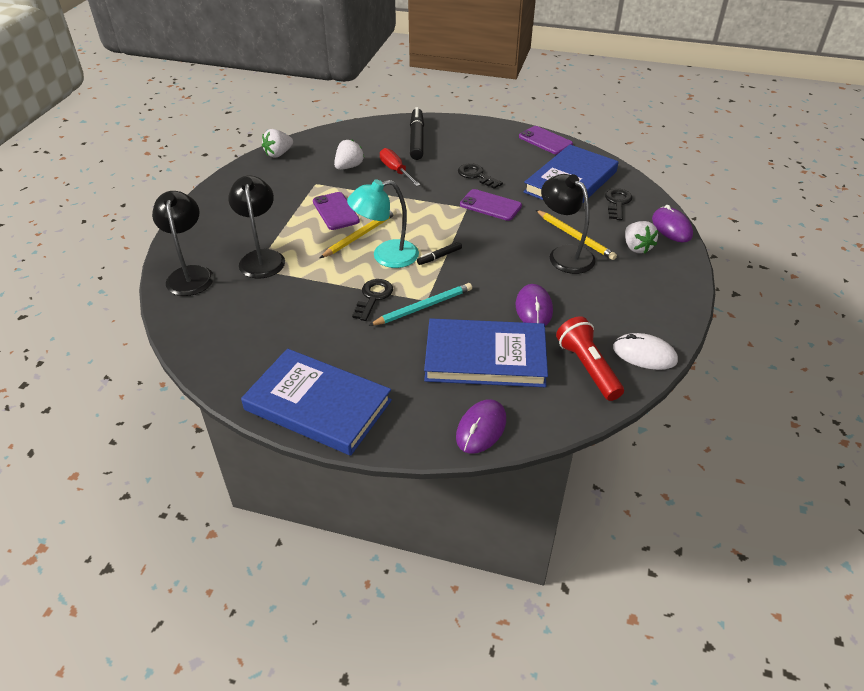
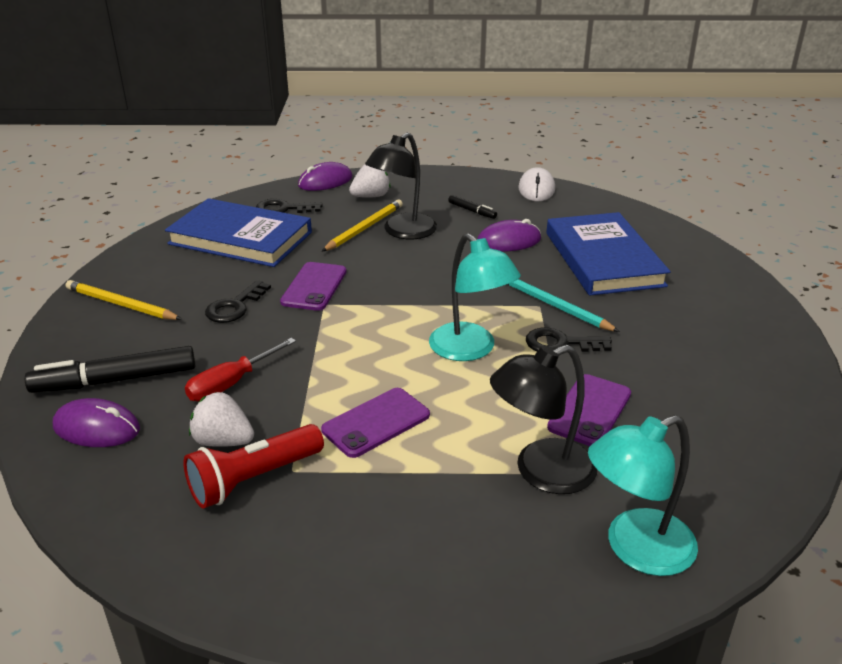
camera: 105 degrees left, 10 degrees down
(190, 274) = (635, 549): black lamp -> turquoise lamp
(278, 154) = (178, 562): white strawberry -> none
(318, 405) = (762, 345): blue book -> none
(360, 235) = (431, 383): yellow pencil -> yellow pencil (121, 304)
(439, 256) = (449, 309): black marker -> black marker (472, 211)
(481, 428) = (696, 251): purple mouse -> purple mouse (97, 428)
(545, 141) = (125, 263): purple phone -> purple phone (590, 410)
(587, 367) = (574, 211): red flashlight -> red flashlight (253, 479)

